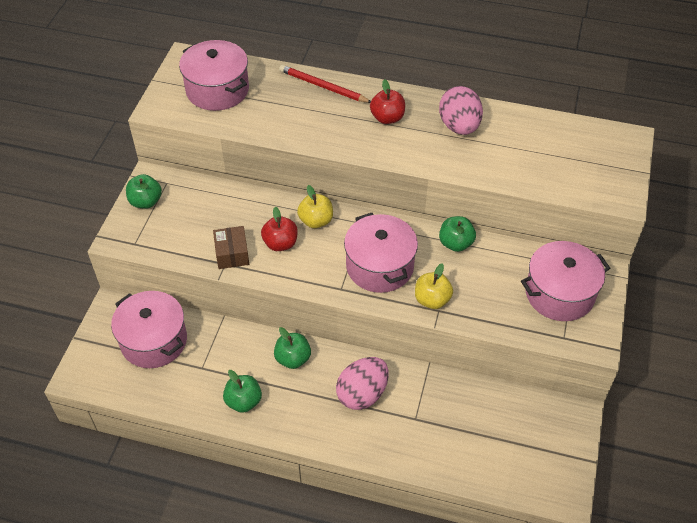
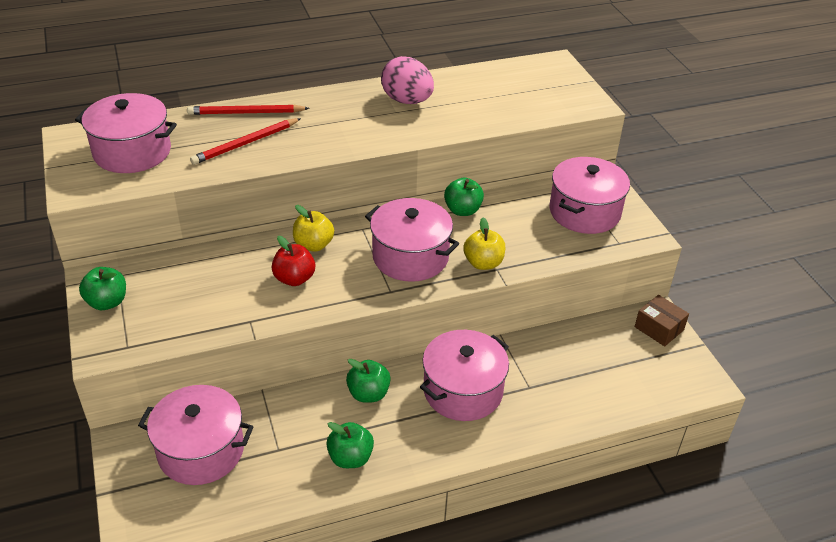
camera: 35 degrees left, 10 degrees down
(232, 254) = (250, 309): brown box -> brown box (659, 328)
(301, 116) = (245, 143): none -> red pencil
(362, 394) = (463, 391): pink egg -> pink pot
(387, 118) = (334, 116): red apple -> none

